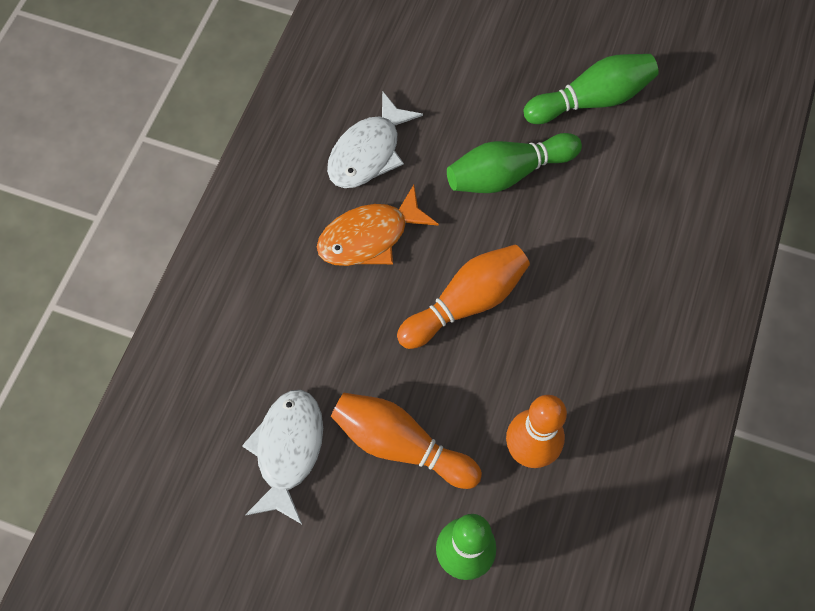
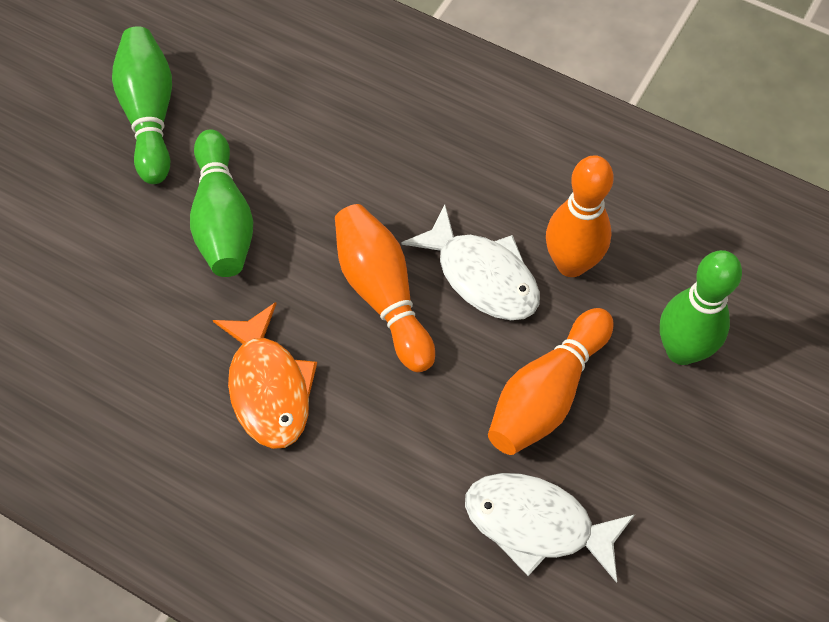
camera: 80 degrees left, 5 degrees down
(368, 152) = (145, 370): white fish -> white fish (482, 276)

